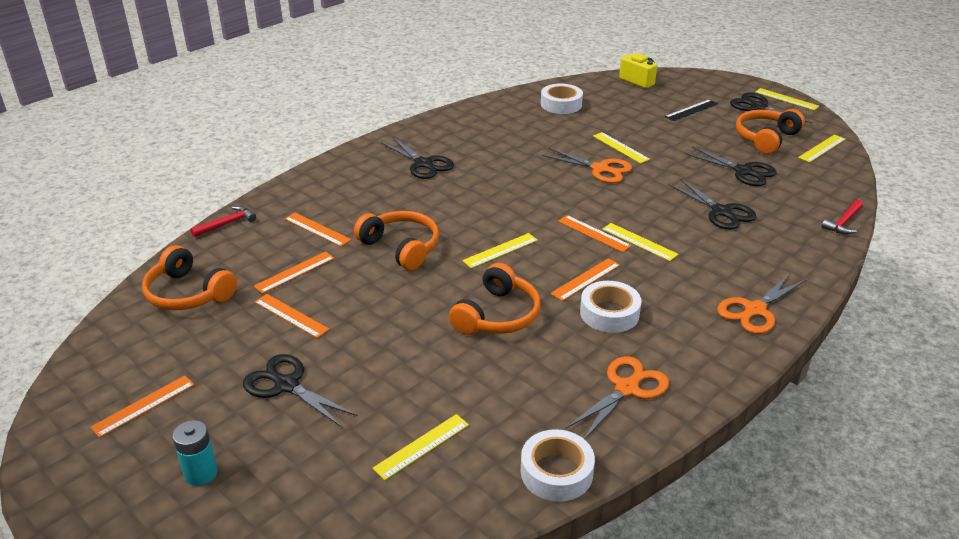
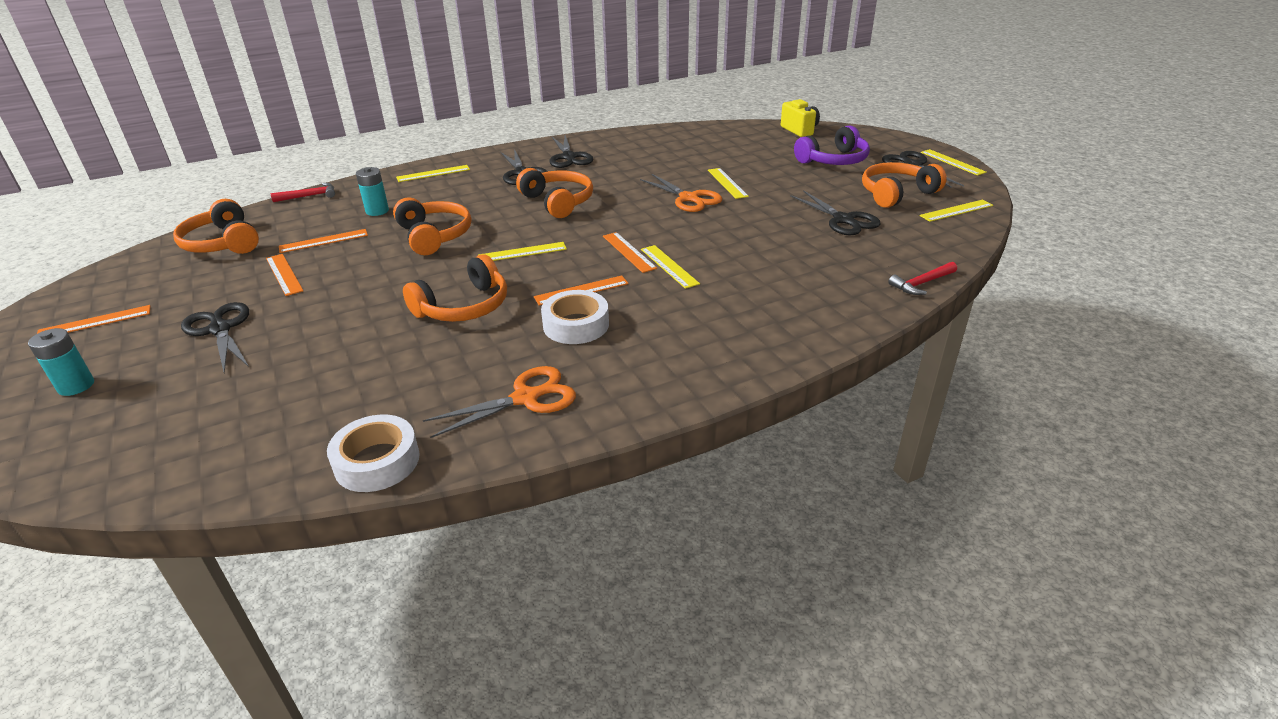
camera: 20 degrees right, 0 degrees up
(317, 229) = (377, 211): orange ruler -> turquoise battery
(422, 446) = (277, 407): yellow ruler -> yellow ruler (433, 173)
(486, 191) = (558, 202): none -> orange headphones
(561, 104) = (701, 141): white tape -> none
(691, 110) = (833, 160): black ruler -> purple headphones
(721, 212) = (784, 253): black scissors -> black scissors (569, 157)
(754, 310) = (737, 351): orange scissors -> none

